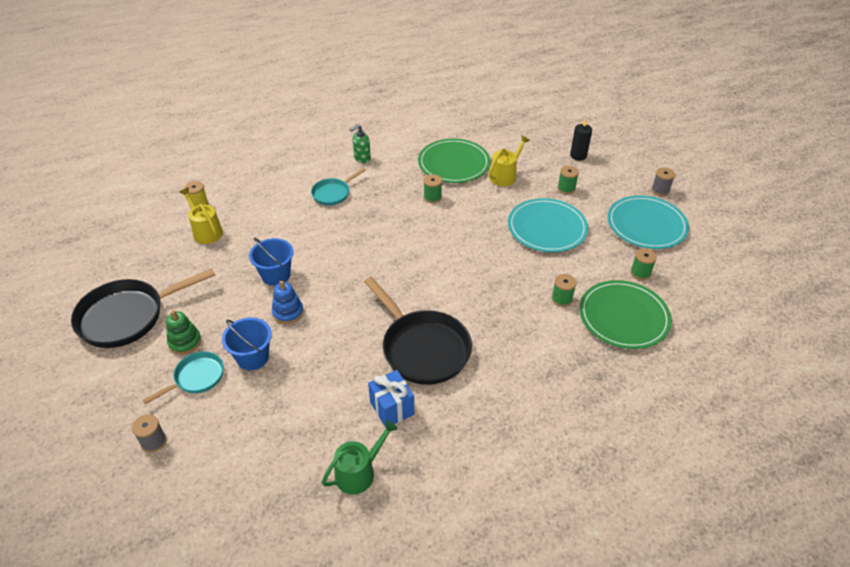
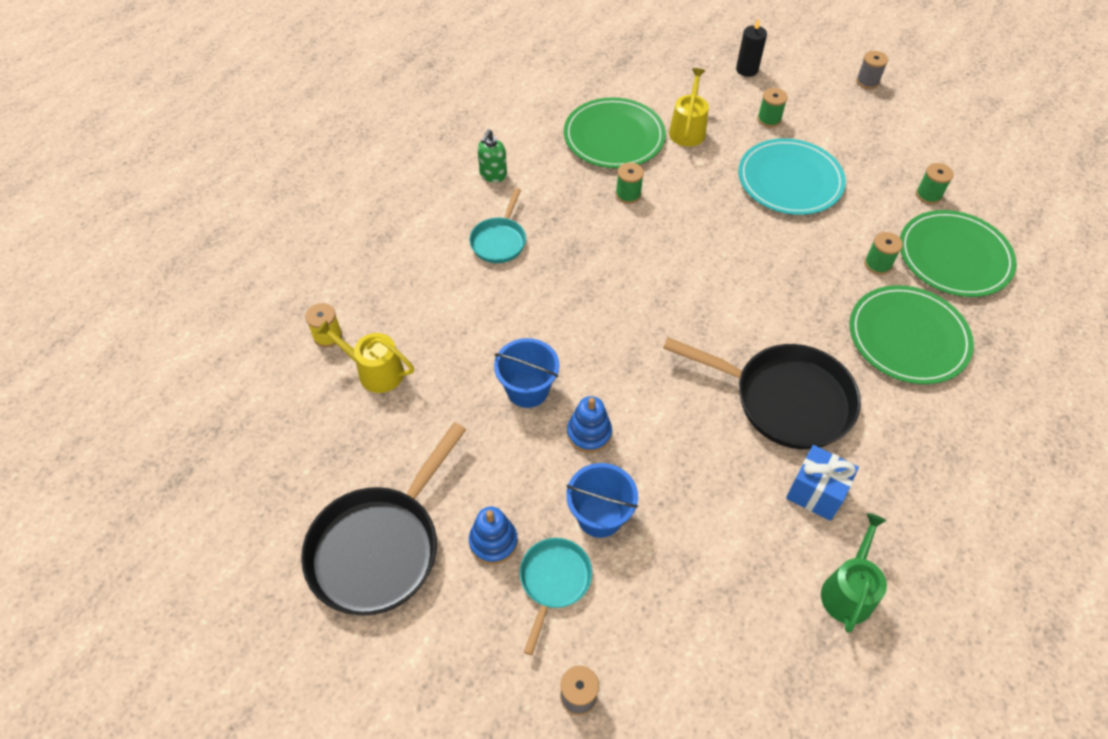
camera: 30 degrees left, 10 degrees up
(185, 342) = (493, 542): green stacking toy -> blue stacking toy
(541, 350) = (908, 337): none -> green plate
(646, 225) = (887, 132): turquoise plate -> none

